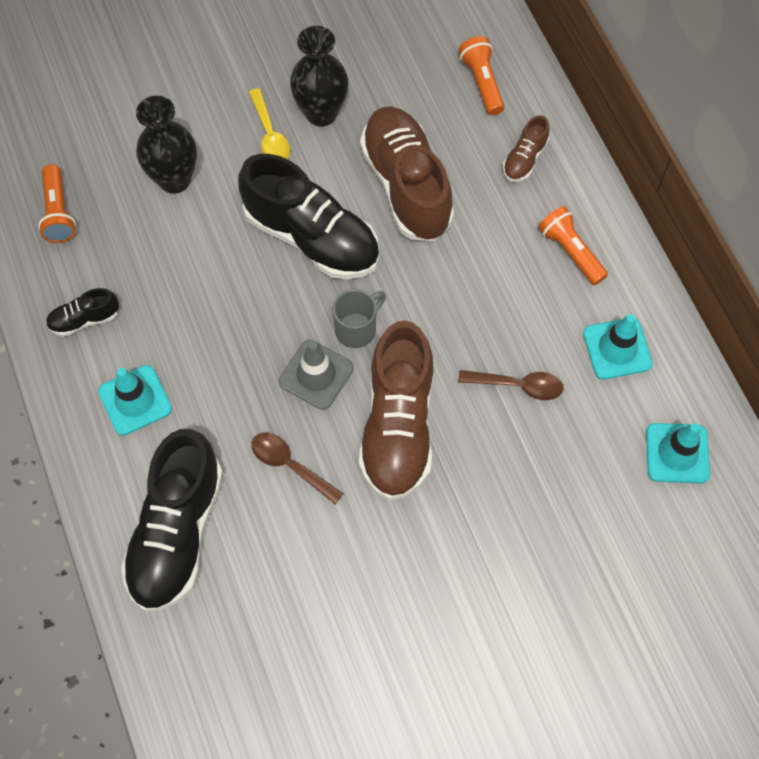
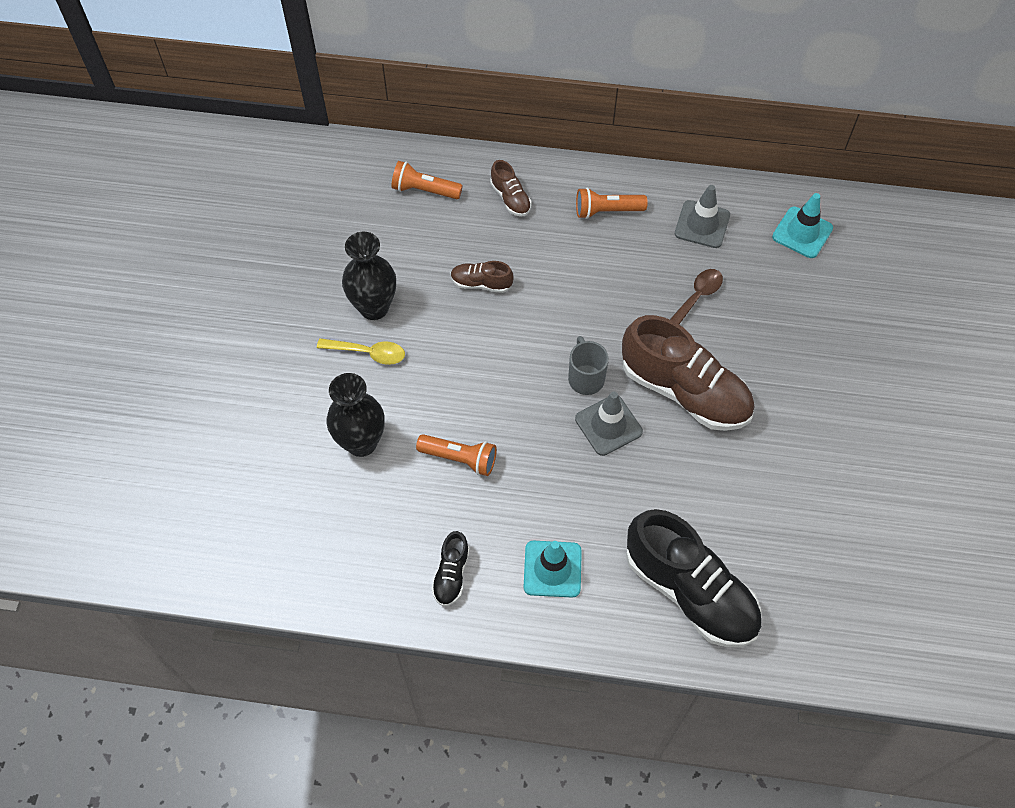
camera: 60 degrees left, 5 degrees down
(58, 212) = (330, 548): orange flashlight -> orange flashlight (460, 458)
(290, 465) = (676, 481): brown spoon -> none
(312, 237) = (484, 369): black shoe -> none
(406, 185) = (481, 283): brown shoe -> brown shoe, size x0.46
(617, 348) = (702, 224): turquoise traffic cone -> grey traffic cone

